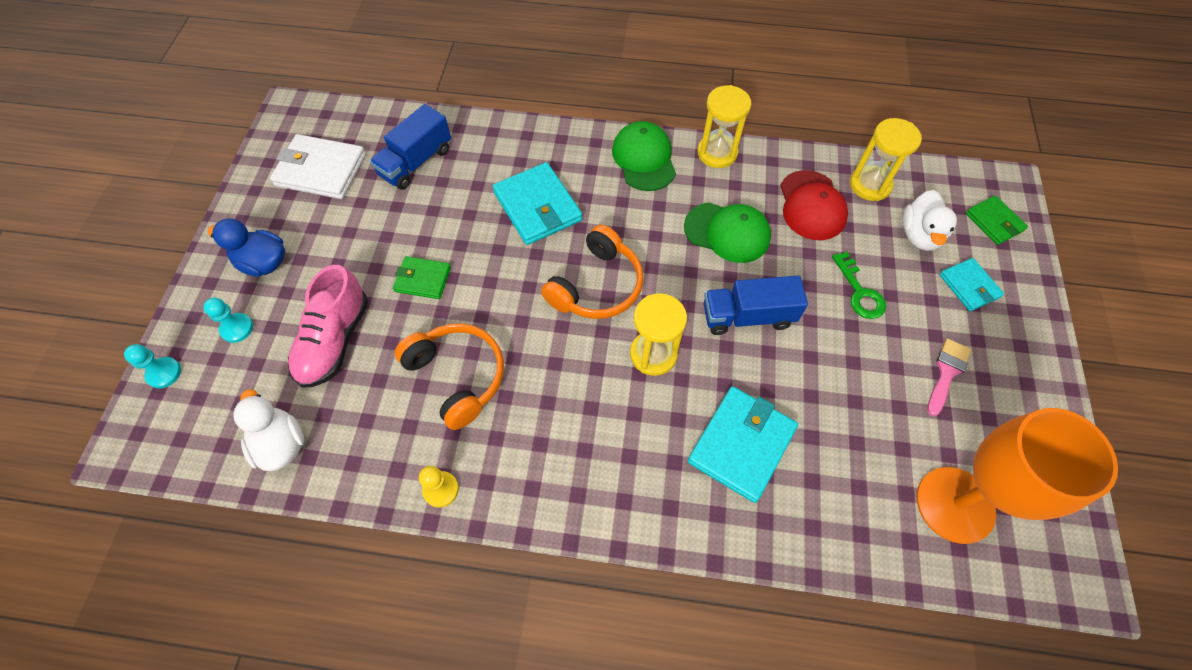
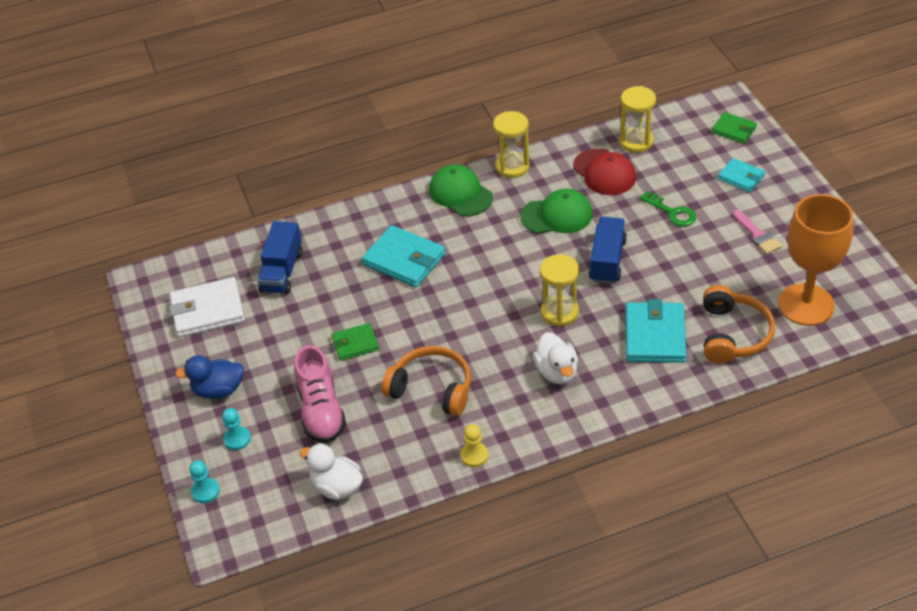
camera: 25 degrees left, 15 degrees down
(596, 286) = (488, 290): orange headphones -> orange headphones (733, 334)
(747, 316) = (607, 260): blue truck -> blue truck turned 135 degrees clockwise
(919, 235) = (690, 160): white duck -> white duck (556, 372)
(946, 373) = (757, 235): pink brush -> pink brush turned 150 degrees clockwise

